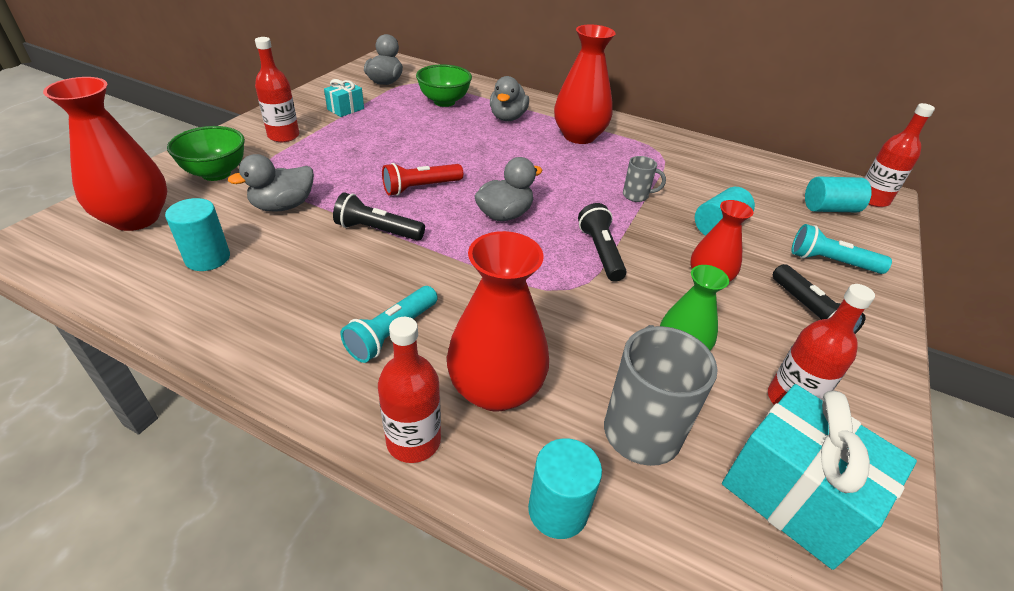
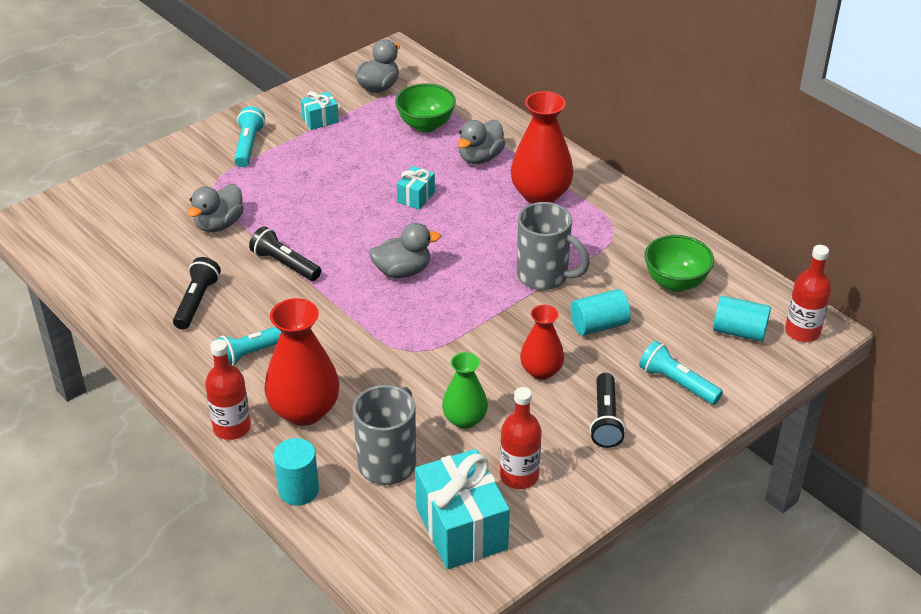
camera: 25 degrees right, 0 degrees up
(136, 218) = (104, 214): red vase -> none
(207, 258) = (146, 262): turquoise cylinder -> none
(216, 173) = (177, 179): green bowl -> green bowl (675, 282)
(283, 136) = (248, 146): red bottle -> turquoise flashlight
(283, 206) = (219, 224): grey duck -> grey duck turned 45 degrees counterclockwise
(421, 188) = (344, 228): red flashlight -> none
(473, 153) = (416, 197): none -> turquoise gift
(600, 252) = (463, 325): black flashlight -> black flashlight (197, 302)
(636, 196) = (544, 276): grey mug -> grey mug, size x1.93

